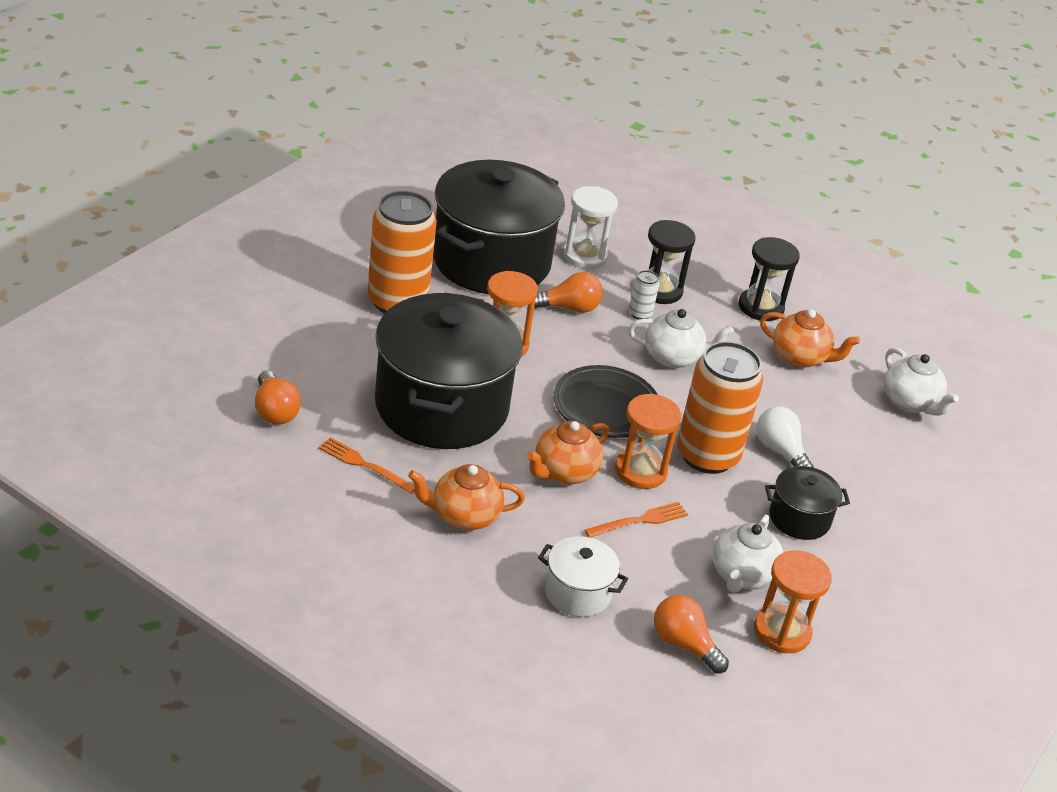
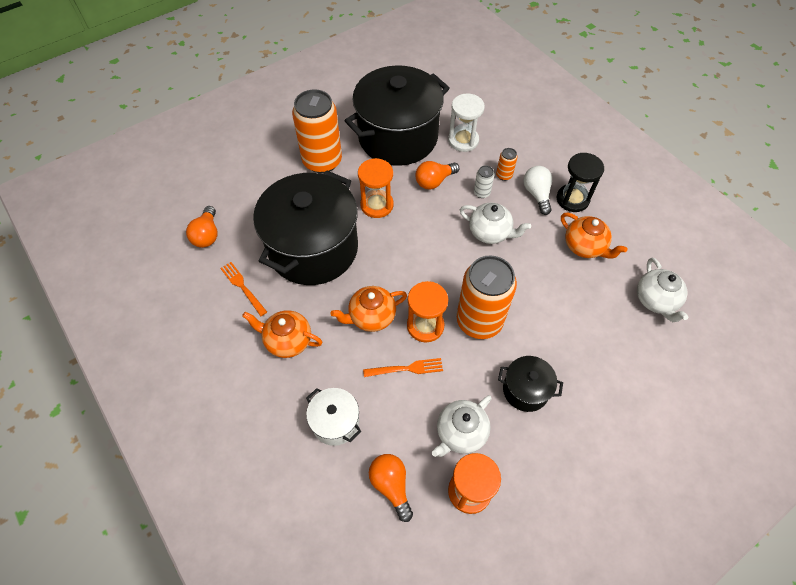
camera: 25 degrees right, 20 degrees up
(569, 308) = (434, 181): orange light bulb -> orange light bulb turned 135 degrees clockwise
(606, 407) = (424, 267): black plate -> none
(659, 290) = (504, 175): black hourglass -> orange can
(780, 451) = (535, 327): white light bulb -> white light bulb (537, 194)

